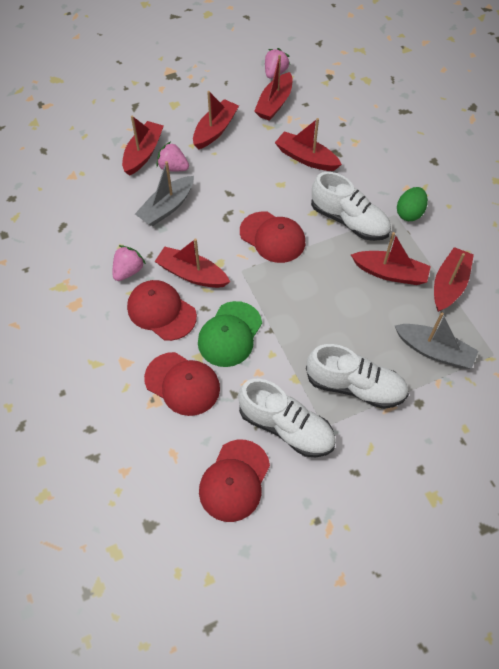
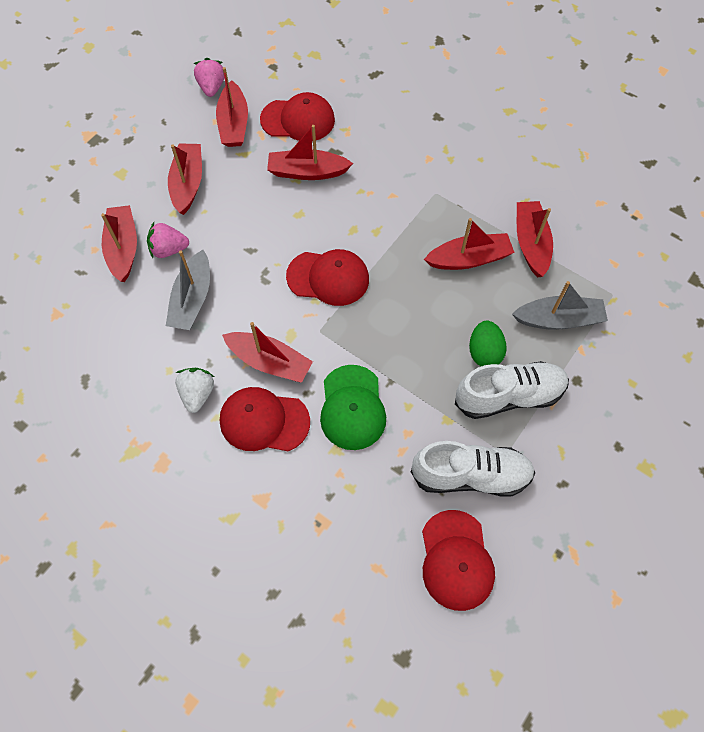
camera: 30 degrees left, 5 degrees up
(128, 271) = (197, 394): pink strawberry -> white strawberry
(182, 384) = (338, 488): red cap -> red cap (298, 120)
(192, 274) = (269, 362): red boat -> red boat turned 150 degrees counterclockwise
(349, 221) = (394, 222): white shoe -> none
(409, 213) = (448, 185): green egg -> green egg (484, 352)

